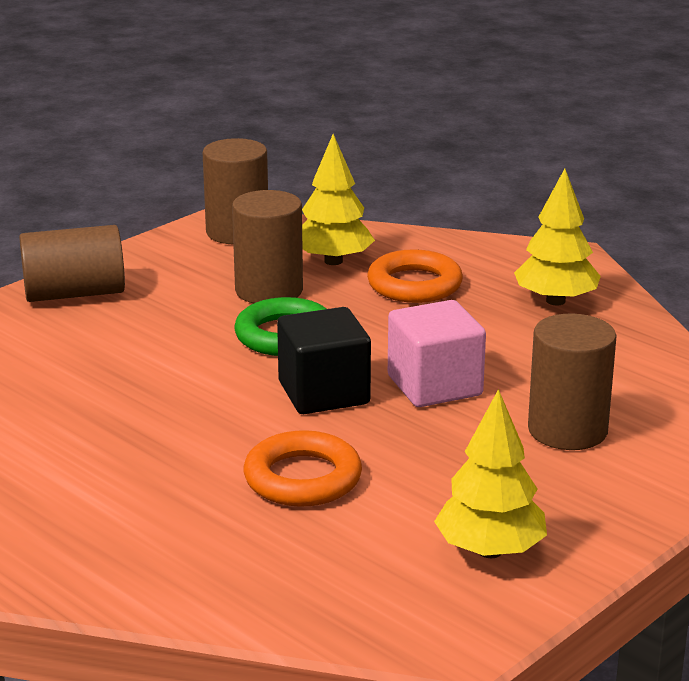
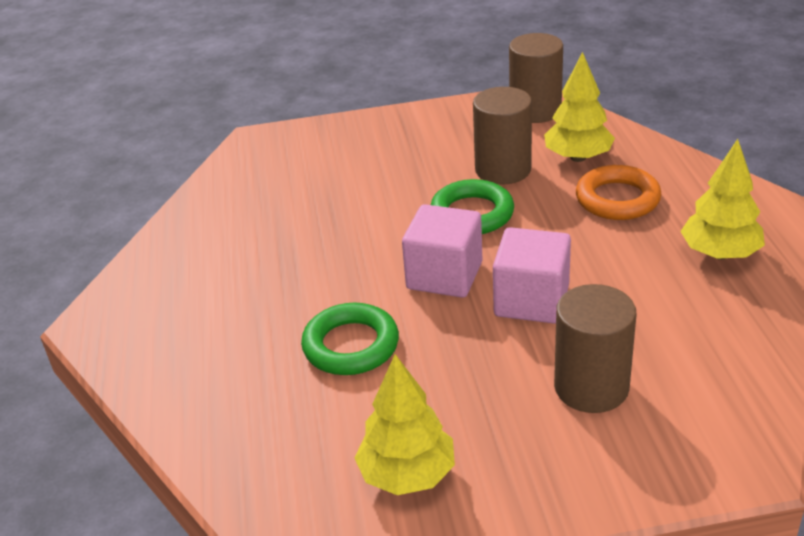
camera: 40 degrees right, 10 degrees up
(74, 294) = (374, 131): brown cylinder -> none
(302, 478) = (351, 345): orange ring -> green ring
(324, 393) = (444, 275): black cube -> pink cube

